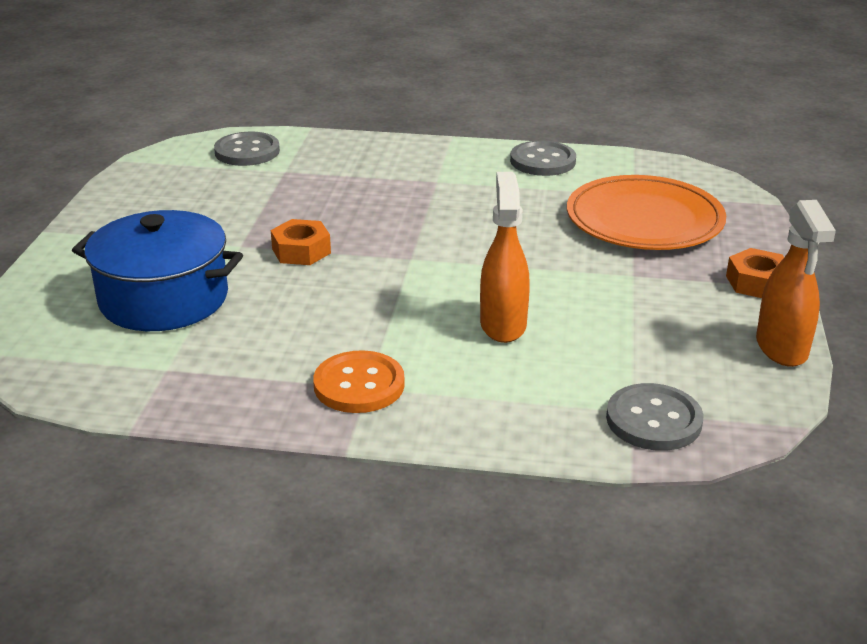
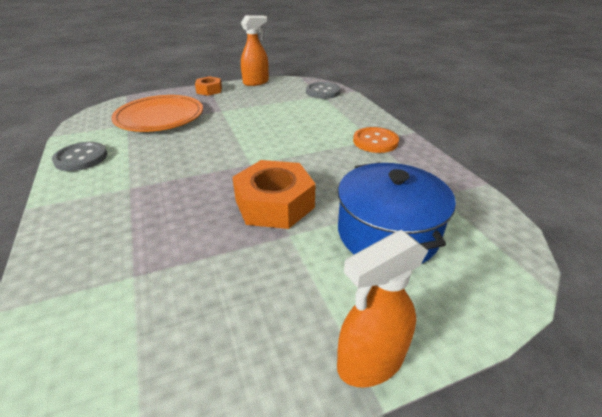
camera: 120 degrees left, 5 degrees up
(247, 151) = (83, 334): grey button -> none
(301, 251) = (274, 204): orange nut -> orange nut, size x1.76
(503, 324) = (292, 125): orange spray bottle -> orange spray bottle (370, 361)

